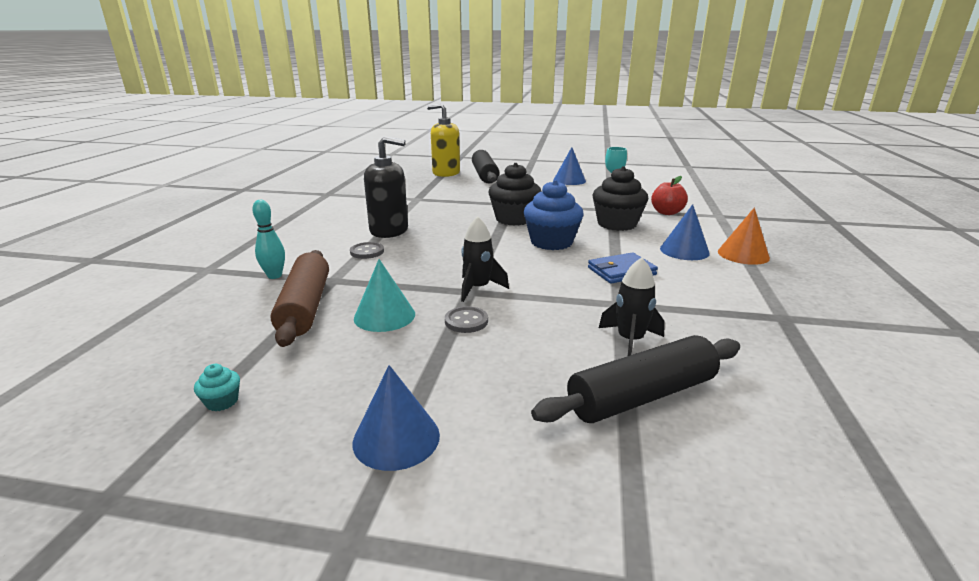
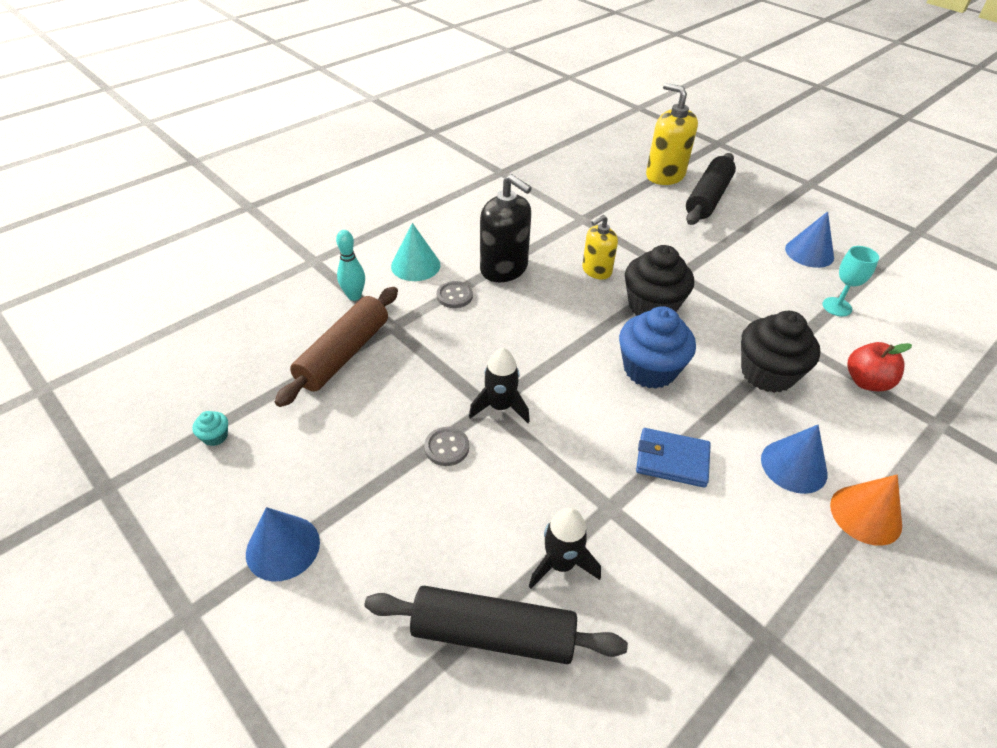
camera: 35 degrees right, 20 degrees up
(384, 316) = (390, 401): turquoise cone -> turquoise cone (415, 265)
(457, 215) = (596, 270): none -> yellow soap dispenser

